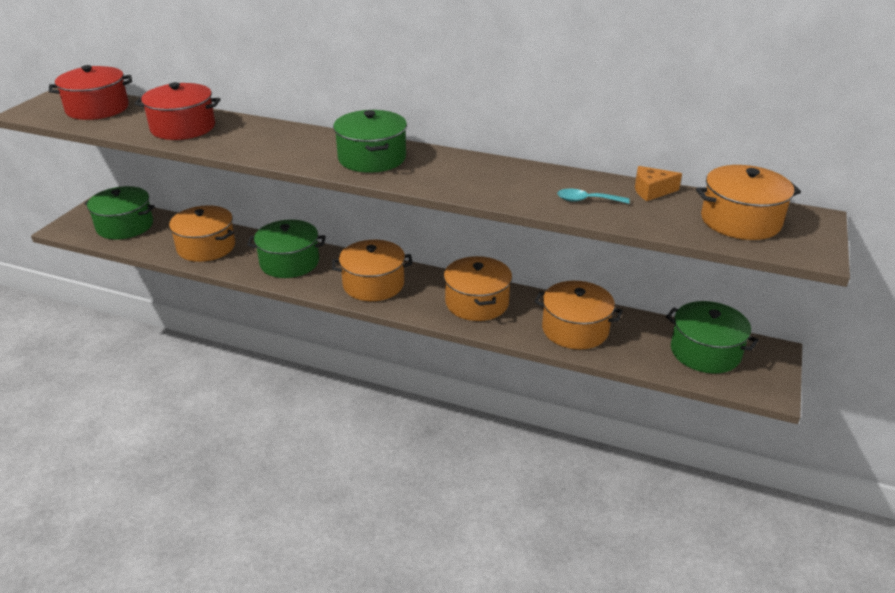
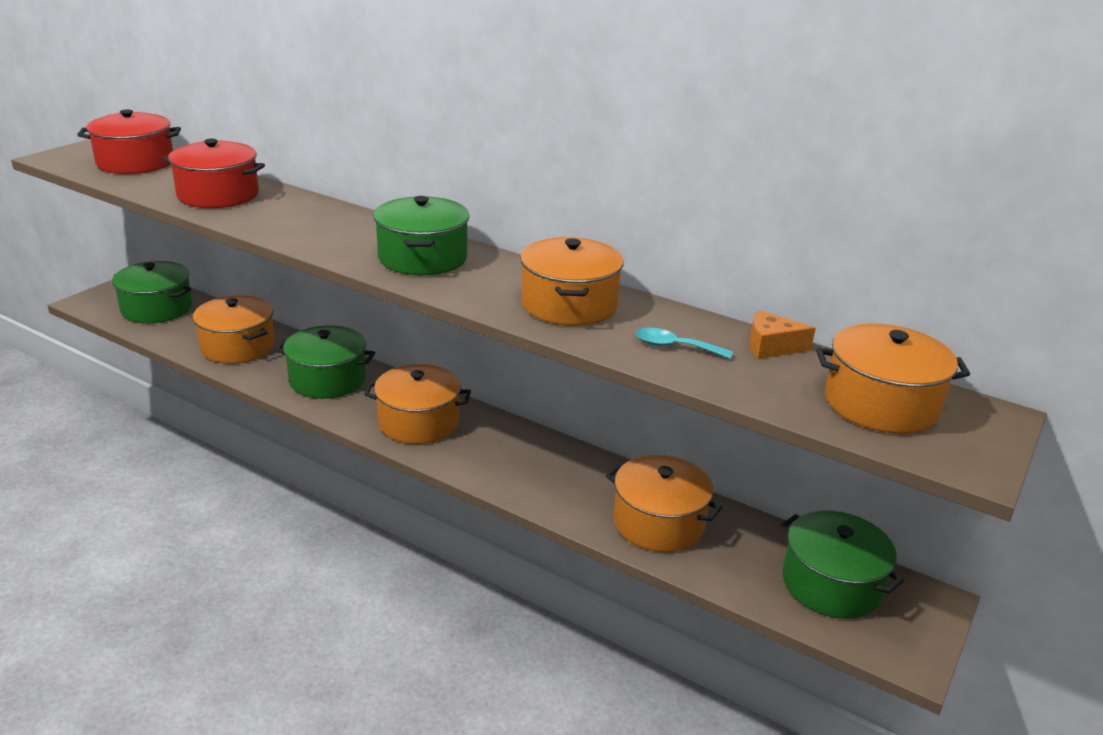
camera: 10 degrees right, 5 degrees down
(477, 303) = (541, 466): orange pot -> orange pot (569, 304)

